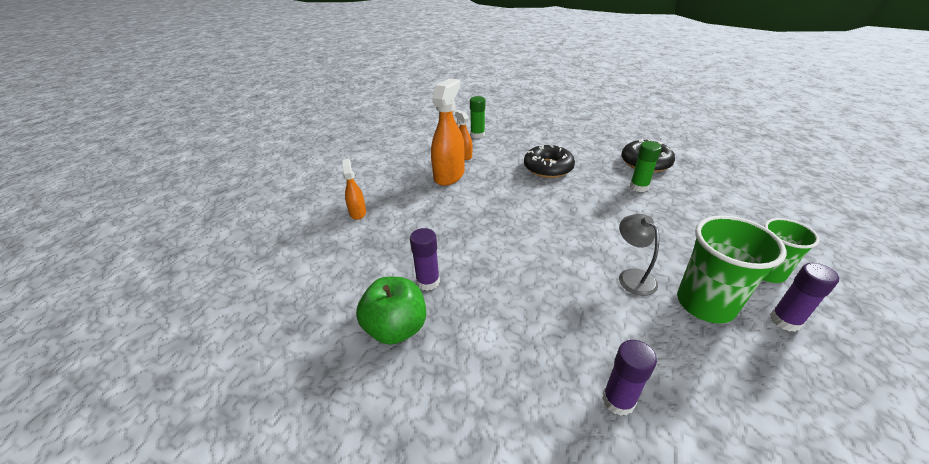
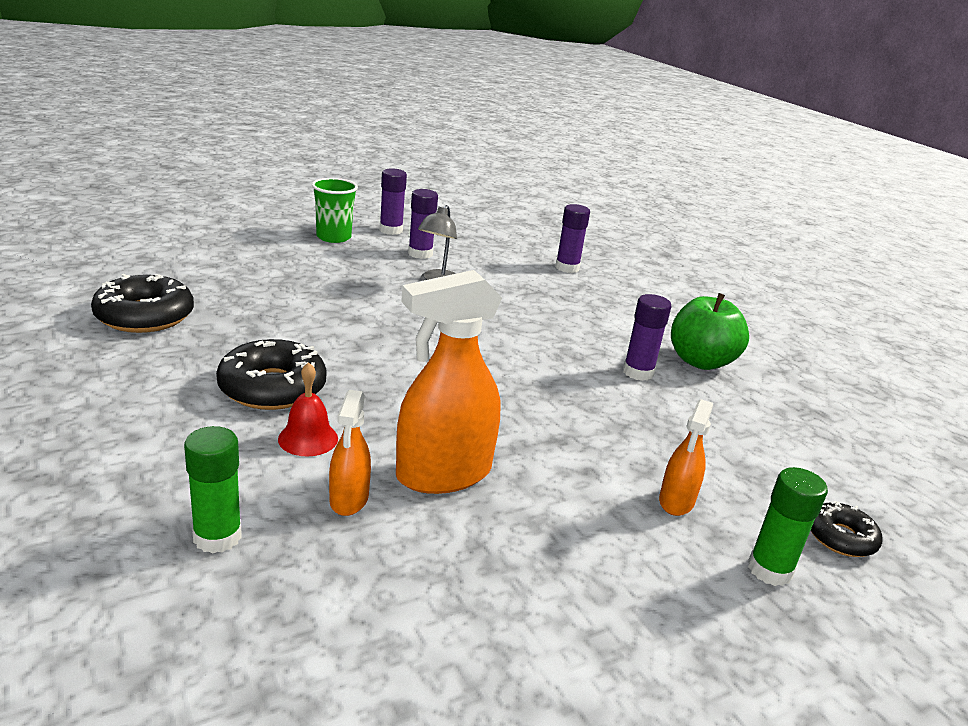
camera: 145 degrees left, 10 degrees down
(278, 236) = (840, 537): none -> black donut
(504, 161) = (308, 438): none -> red bell
(639, 187) = (240, 308): green glue stick -> green glue stick (769, 570)
(705, 304) = (420, 254): green cup -> purple glue stick

